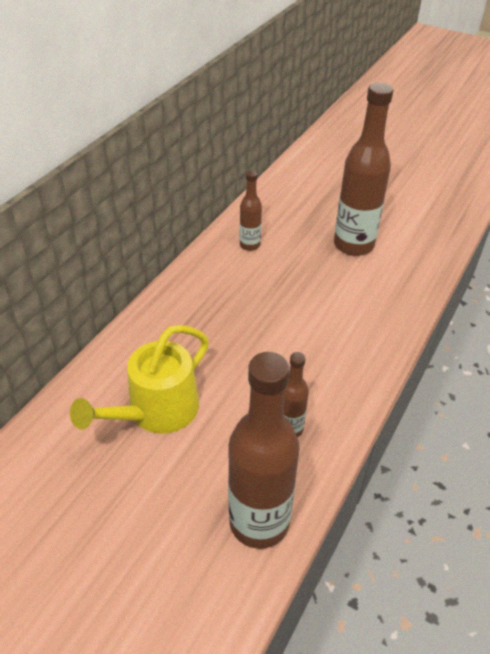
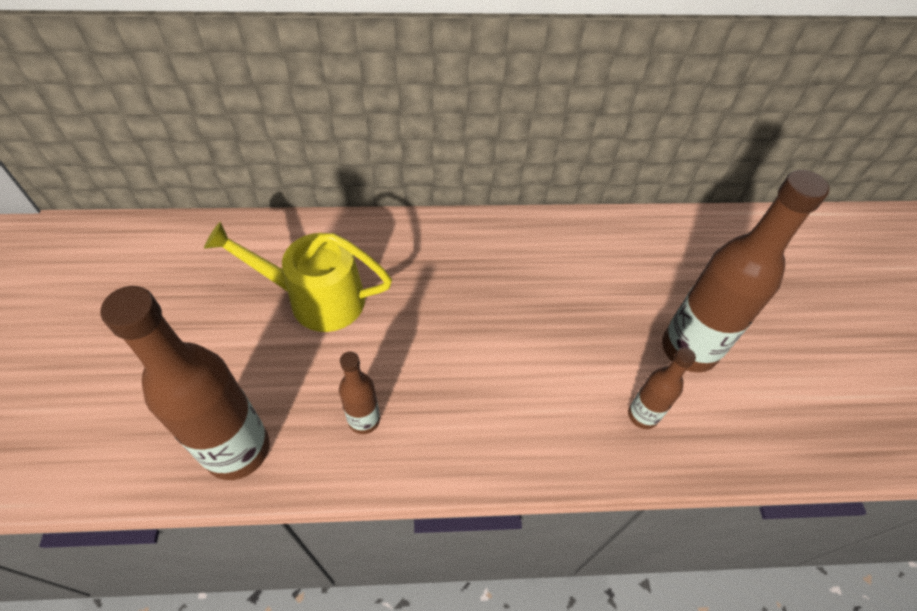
camera: 55 degrees right, 10 degrees up
(250, 245) = (593, 253): brown bottle -> brown bottle (642, 415)

